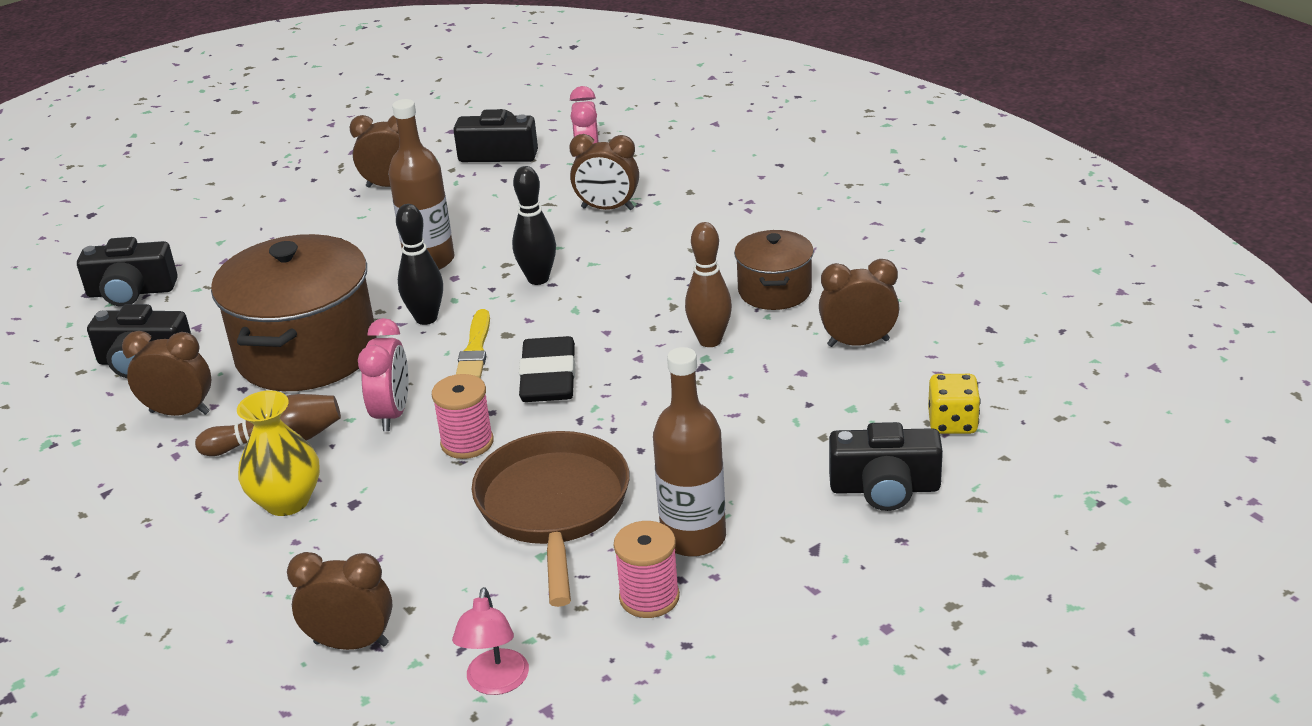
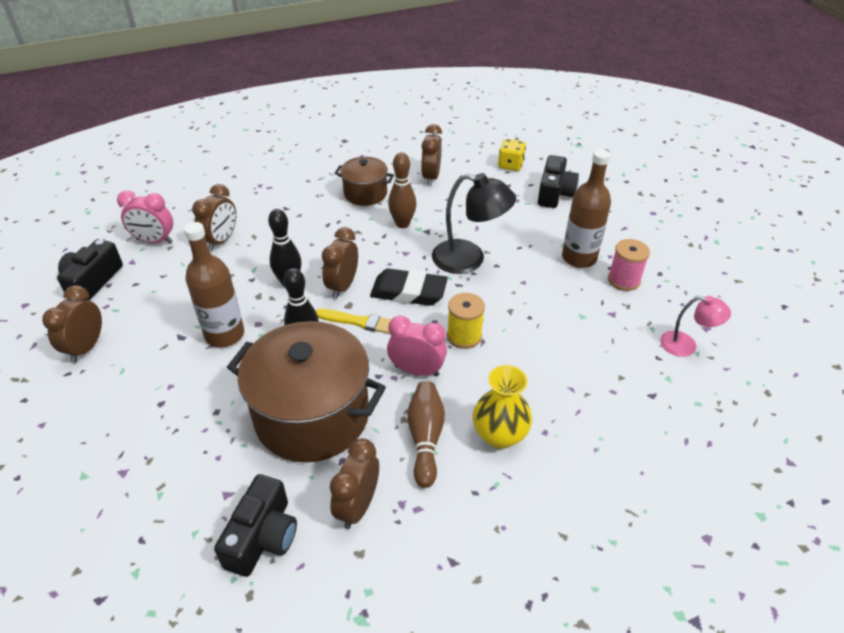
camera: 80 degrees left, 10 degrees up
(131, 292) = (126, 553): black camera -> none
(351, 643) = (650, 407): brown clock -> brown clock (342, 286)
(467, 443) = (464, 336): pink spool -> yellow spool
(553, 508) = (541, 305): brown pan -> none
(644, 419) = (469, 259): none -> black lamp

